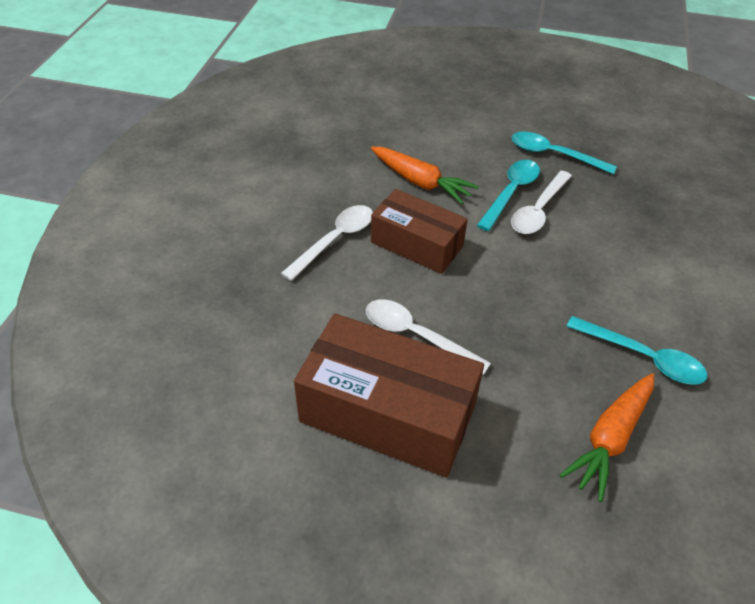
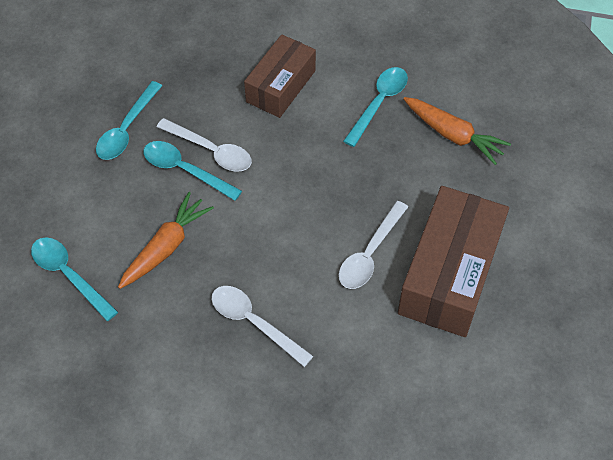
camera: 90 degrees left, 10 degrees up
(390, 128) = (69, 275): none -> turquoise spoon
(416, 244) = (258, 252): brown box -> brown box (281, 86)

